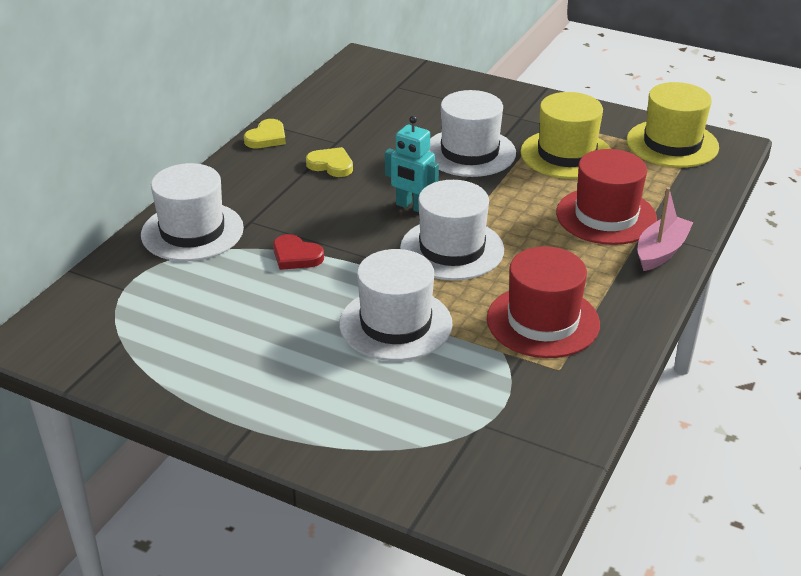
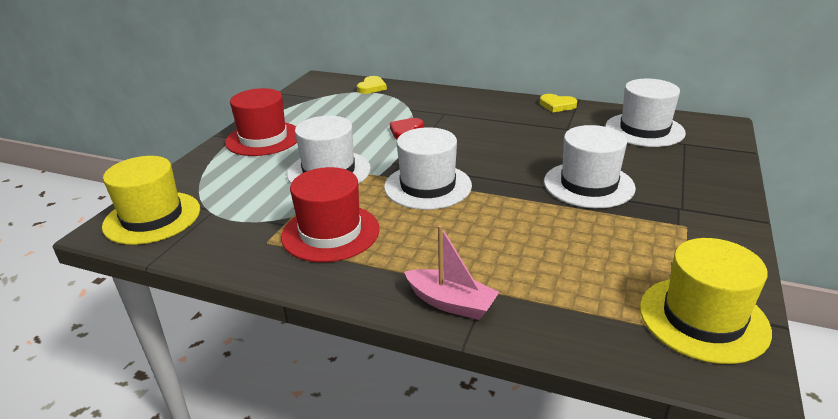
camera: 85 degrees right, 5 degrees down
(192, 231) = (427, 99): white hat -> white hat (644, 130)
(331, 165) = (531, 130): yellow heart -> yellow heart (371, 87)
(412, 207) = (484, 165): turquoise robot -> none
(566, 154) = (621, 238): yellow hat -> yellow hat (152, 218)
(606, 216) = (508, 265): red hat -> red hat (263, 139)

